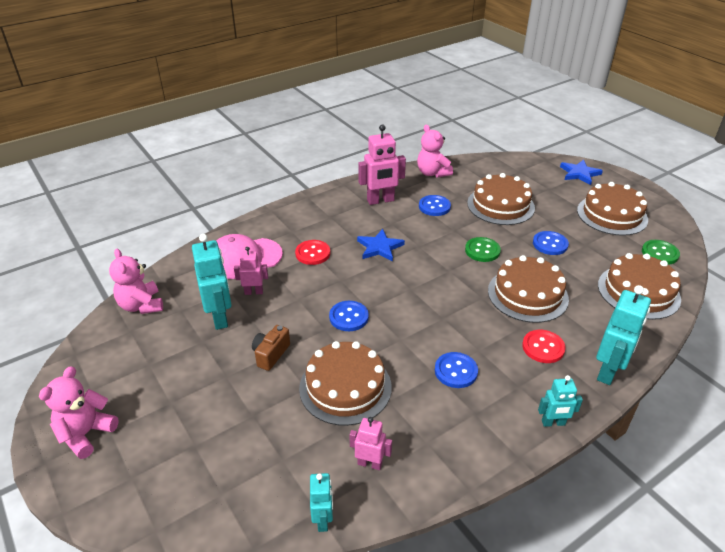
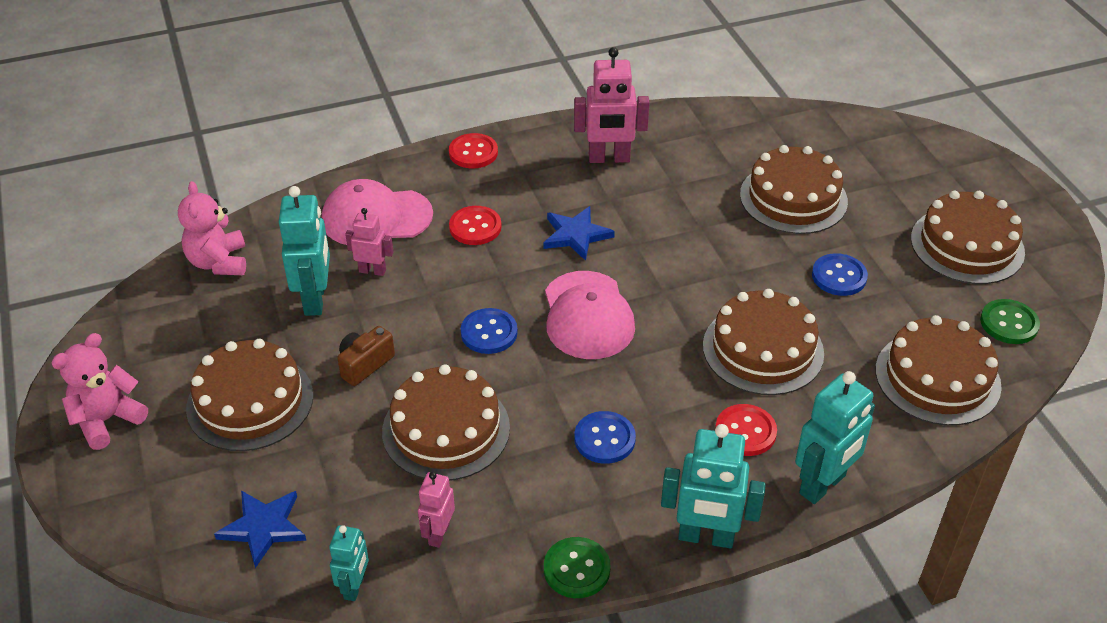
camera: 15 degrees right, 5 degrees up
(195, 397) = (250, 401): none -> brown cake
(293, 210) = (473, 153): none -> red button
(370, 463) = (438, 534): pink robot -> pink robot turned 105 degrees counterclockwise
(409, 294) = (587, 316): none -> pink cap
(432, 173) = (710, 124): pink teddy bear -> none
(434, 206) = (687, 182): blue button -> none
(482, 250) = (728, 268): green button -> green button (576, 569)
(553, 423) = (706, 537): turquoise robot -> turquoise robot, size x1.73
(579, 173) = (953, 164): blue star -> blue star (263, 527)

